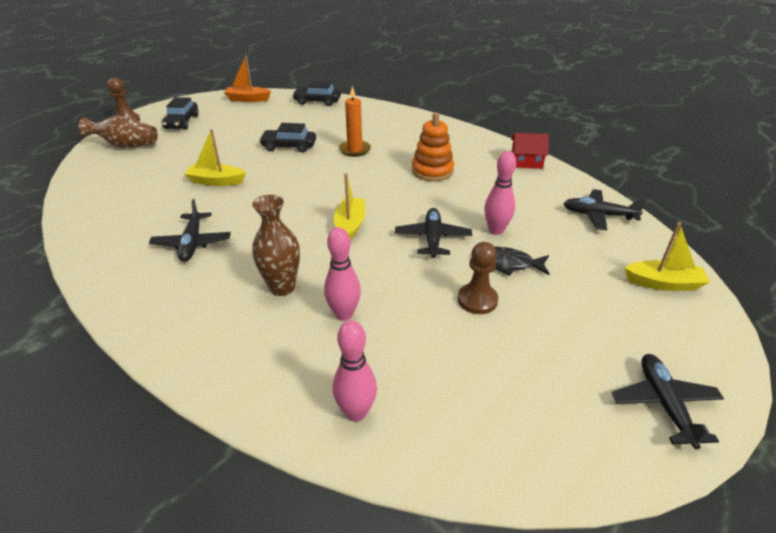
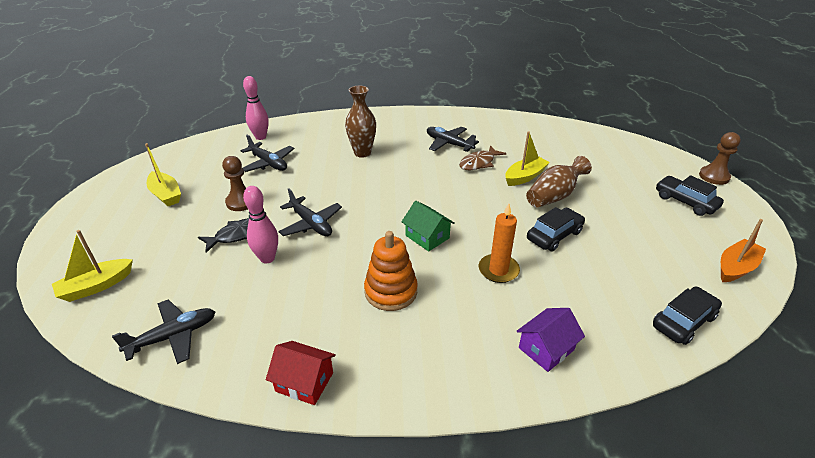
camera: 135 degrees right, 0 degrees up
(126, 145) = (646, 162): brown vase -> brown vase (554, 196)
(216, 210) = (479, 163): none -> brown fish
(344, 314) = (312, 159): pink bowling pin -> none
(350, 225) = (381, 200): yellow boat -> yellow boat (166, 195)
(362, 184) = (427, 237): none -> green house
(392, 121) = (546, 349): none -> purple house
(526, 162) = (304, 382): red house -> red house turned 60 degrees clockwise
(664, 404) = (100, 206): black plane -> black plane (268, 163)

